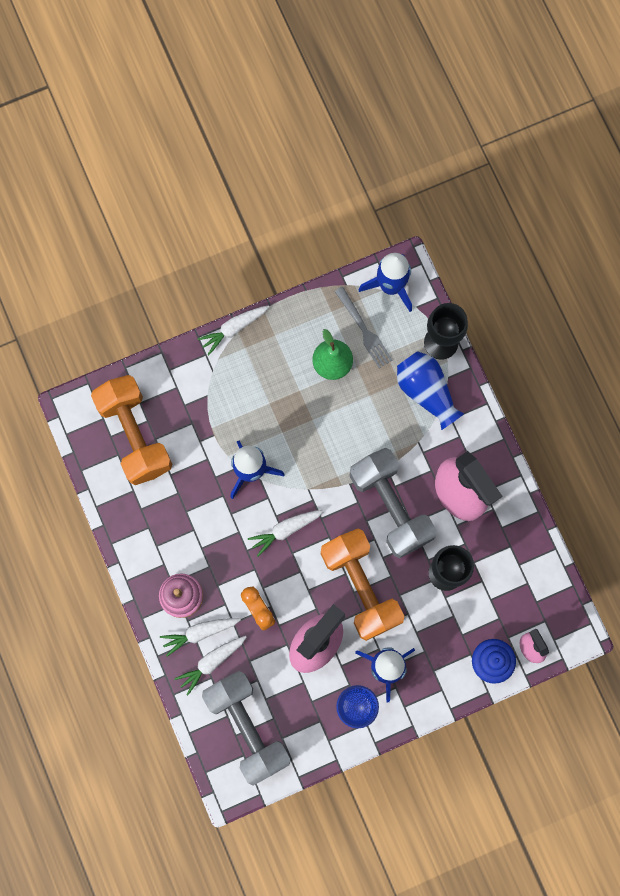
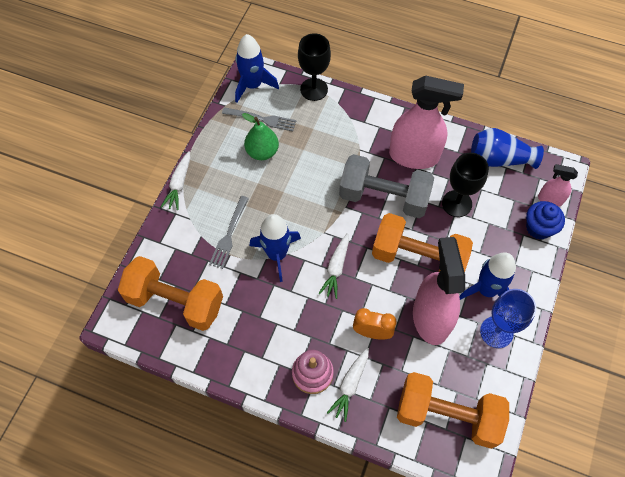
camera: 45 degrees left, 15 degrees down
(211, 662) = (378, 397): white carrot -> none
(230, 416) = (229, 234): none -> grey fork
(247, 727) = (447, 415): grey dumbbell -> orange dumbbell
(426, 391) = (334, 120): blue vase -> blue vase (499, 159)

